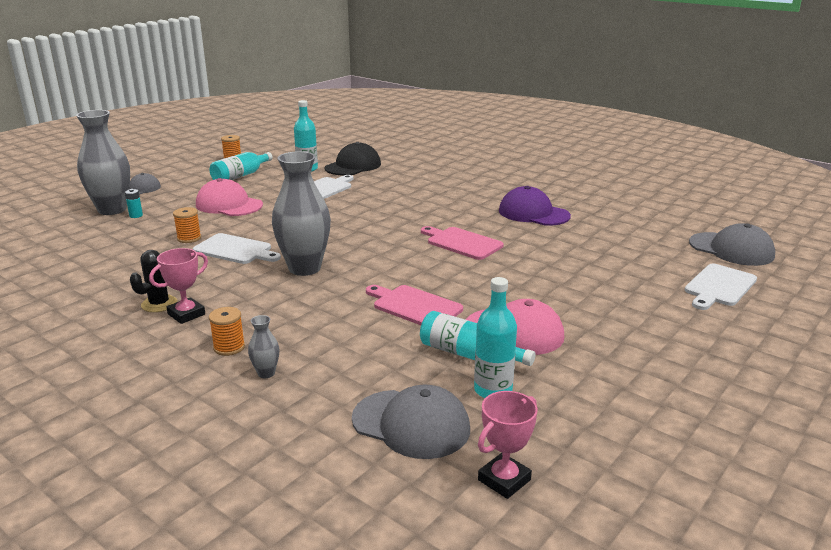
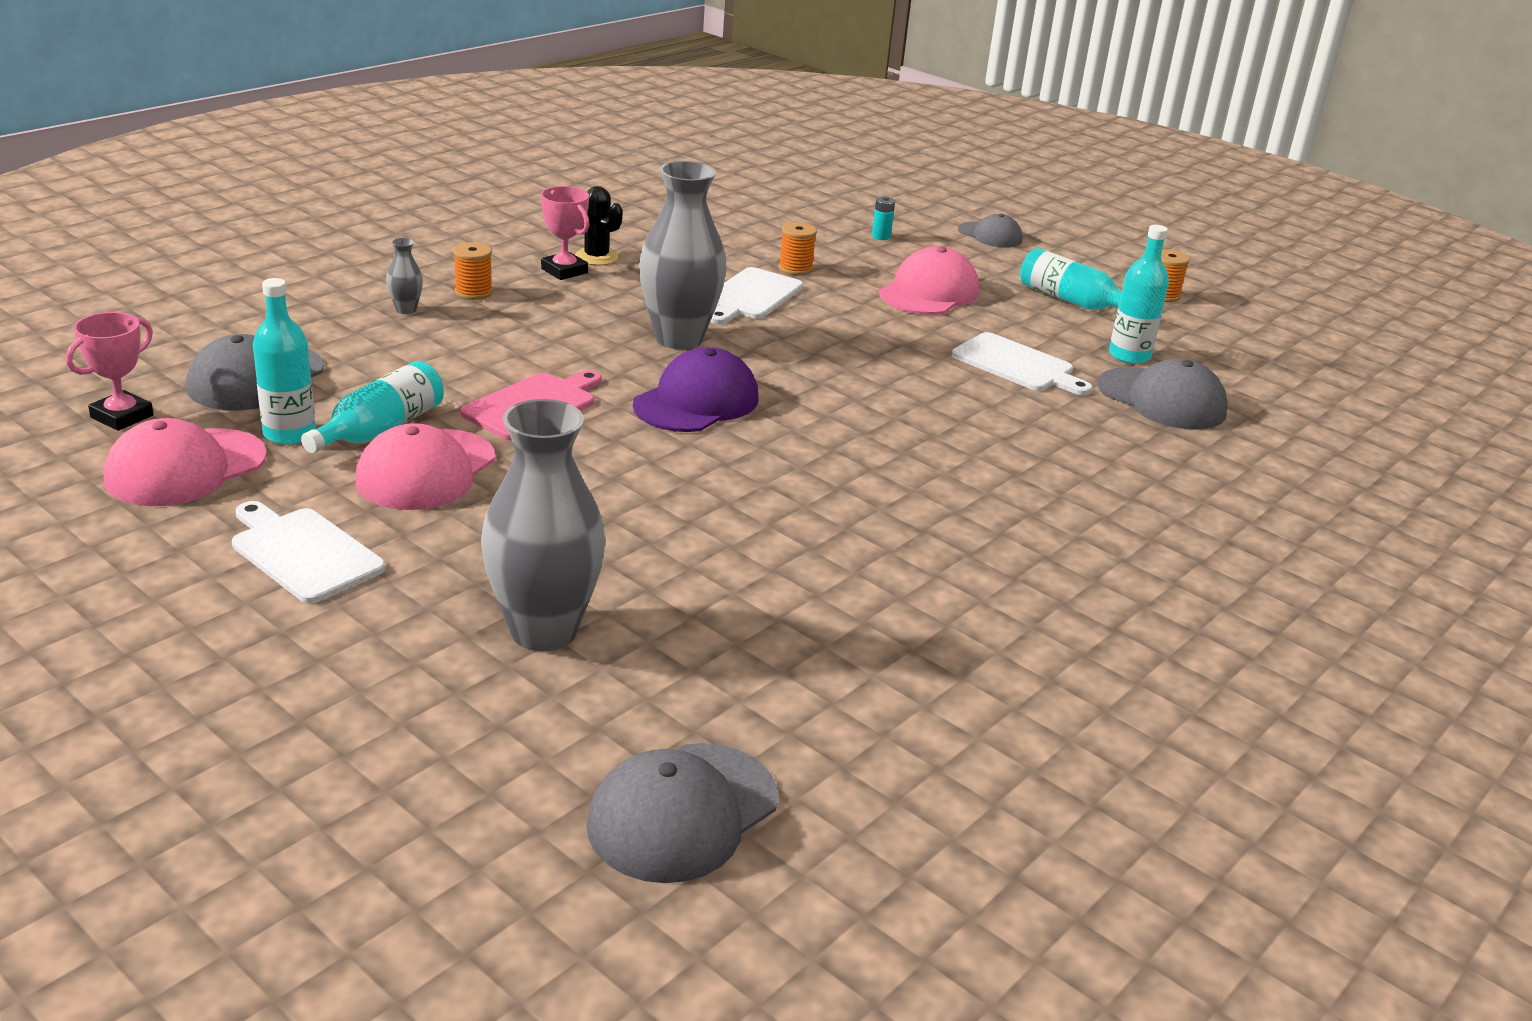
camera: 90 degrees right, 5 degrees up
(112, 210) = (902, 222): grey vase -> grey vase (543, 631)
(353, 166) = (1162, 399): black cap -> grey cap
(462, 243) = (758, 469): pink cutting board -> none
(504, 480) = (122, 416): pink trophy -> pink trophy turned 75 degrees clockwise
(533, 213) = (908, 569): purple cap -> purple cap (696, 401)
(564, 425) = (185, 468): none -> pink cap
(719, 286) = (500, 724): white cutting board -> white cutting board (303, 553)

